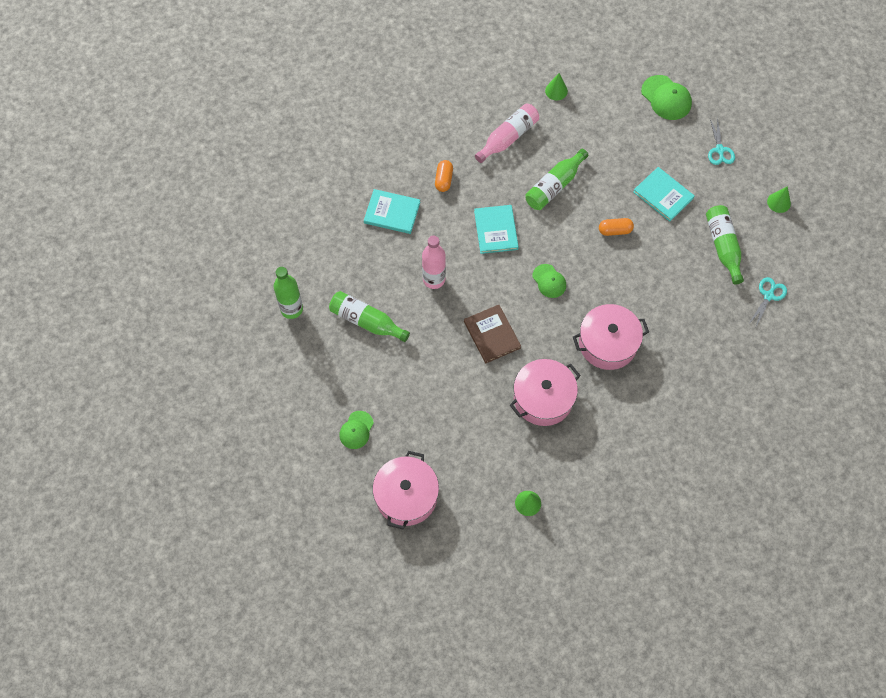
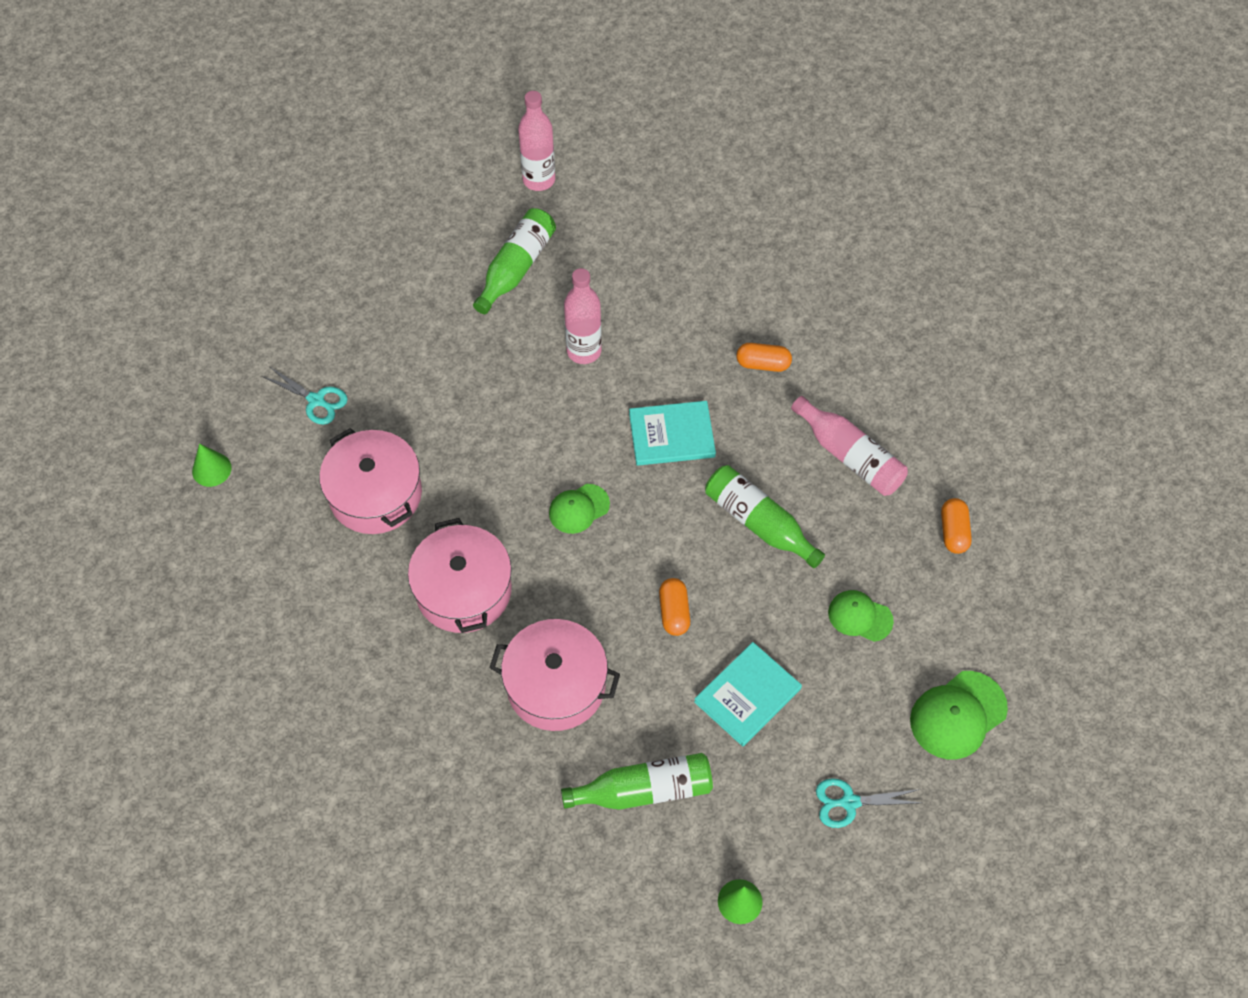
camera: 90 degrees right, 5 degrees down
(291, 309) = (539, 180): green bottle -> pink bottle
(356, 430) = (347, 259): green cap -> green cap (860, 616)
(392, 212) = (700, 296): turquoise book -> none
(406, 496) = (242, 319): pink pot -> pink pot (556, 685)
(492, 335) = (487, 427): brown book -> none
(556, 91) = (953, 531): green cone -> orange capsule
(768, 296) = (543, 861): turquoise scissors -> turquoise scissors (316, 400)

